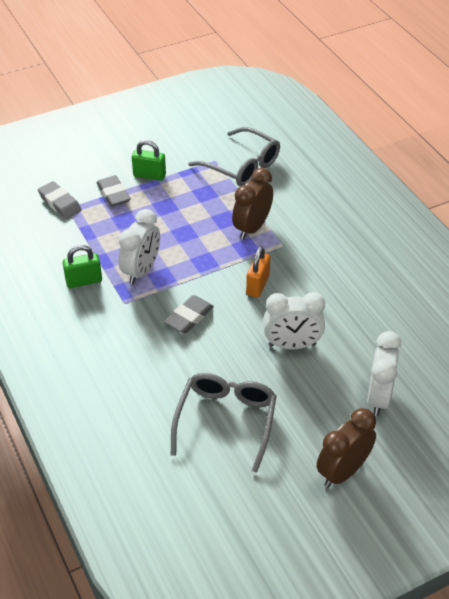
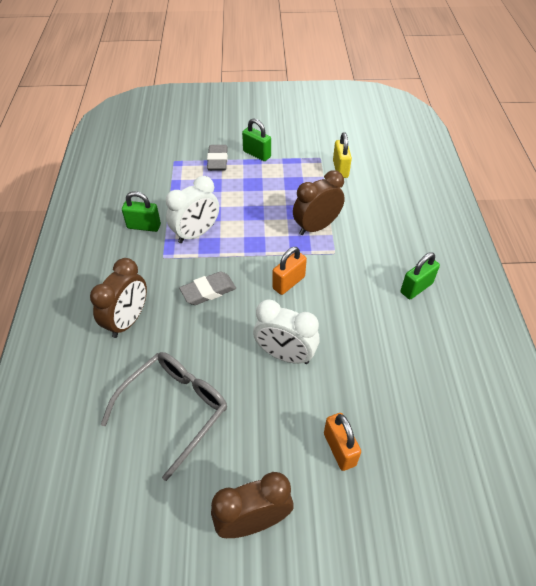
camera: 25 degrees right, 5 degrees up
(60, 203) = (171, 155): grey eraser -> none
(132, 368) = (128, 320): none -> brown clock
(241, 166) = (340, 169): grey glasses -> yellow padlock
(370, 252) = (416, 288): none -> green padlock
(378, 397) = (339, 449): white clock -> orange padlock

